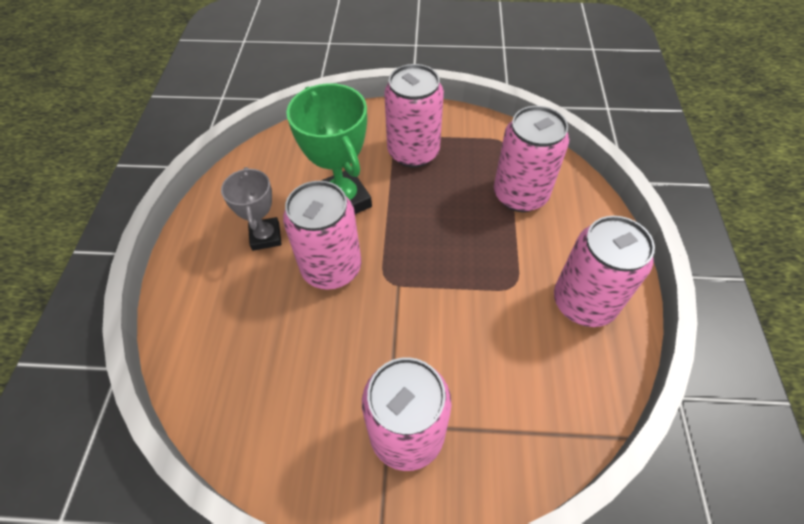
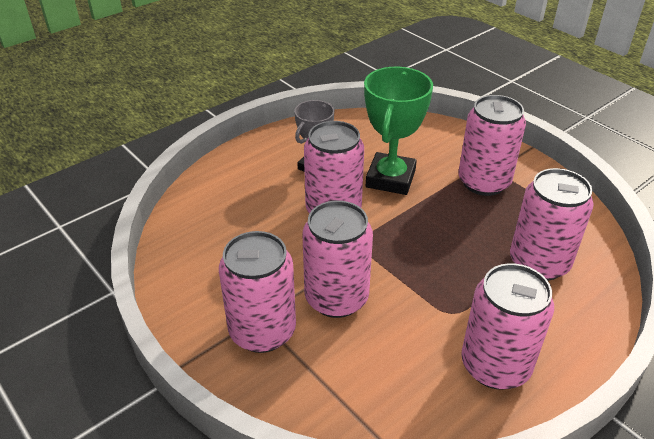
camera: 45 degrees right, 15 degrees down
(426, 347) = (336, 298): none -> pink can

